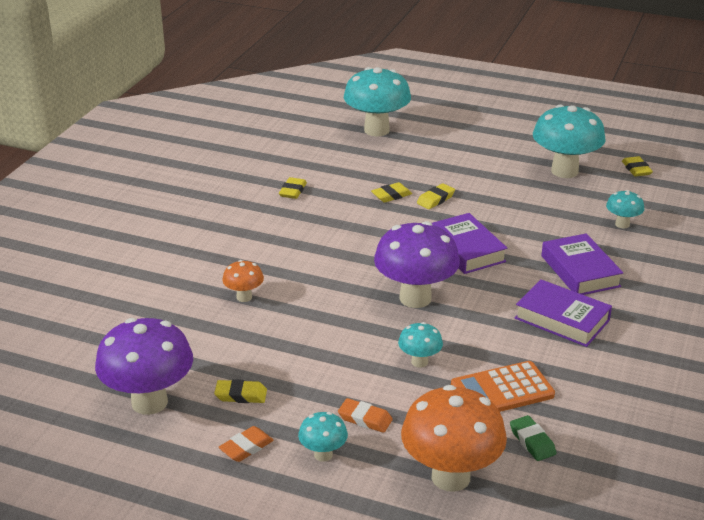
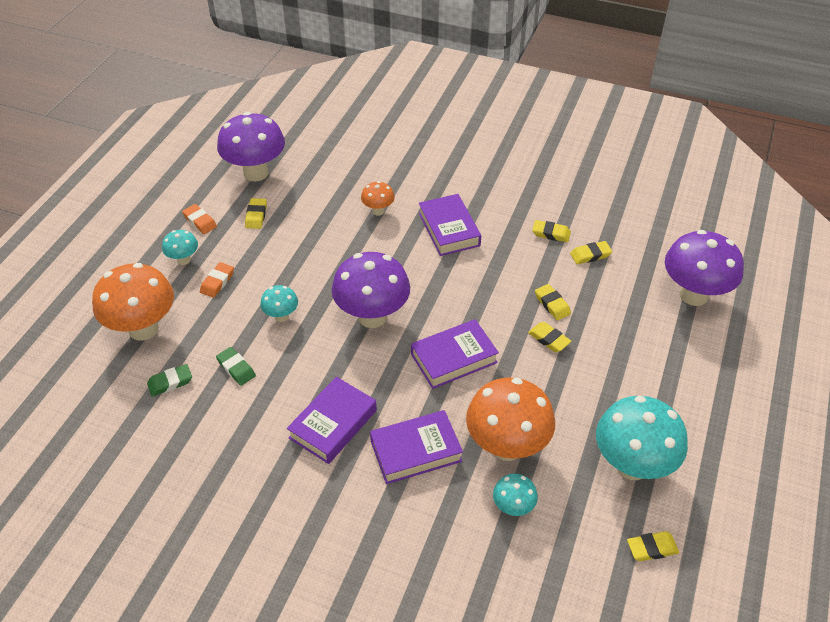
camera: 90 degrees right, 15 degrees up
(281, 250) = (449, 229): none -> purple book
(325, 172) = (590, 255): none -> yellow eraser
(376, 130) = (693, 295): turquoise mushroom -> purple mushroom
(502, 390) = (236, 368): orange calculator -> green eraser
(562, 225) = (506, 446): none -> orange mushroom

